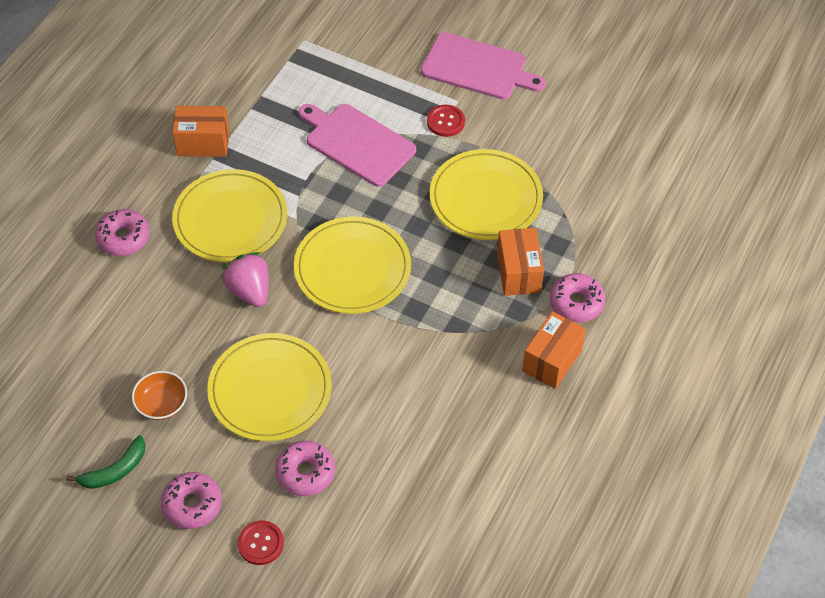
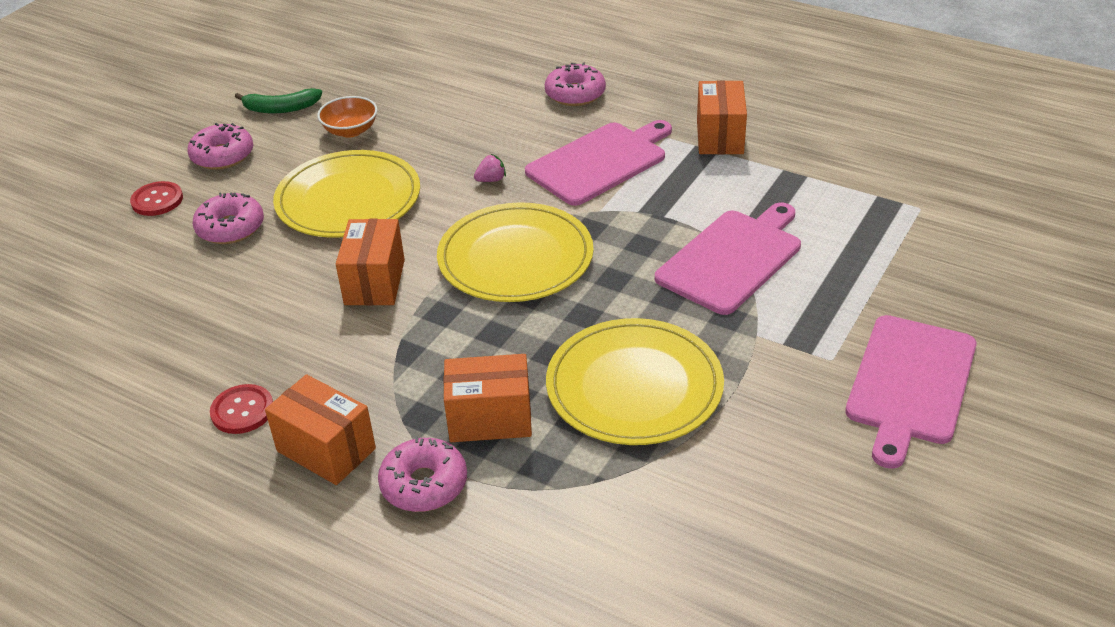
camera: 95 degrees right, 15 degrees down
(114, 471) = (281, 109): green banana -> green banana turned 60 degrees counterclockwise
(230, 219) = (600, 162): yellow plate -> pink cutting board
(249, 291) = (491, 180): pink strawberry -> pink strawberry, size x0.48
(379, 356) = (374, 282): none -> orange box
(445, 121) = (785, 345): red button -> red button (242, 411)

